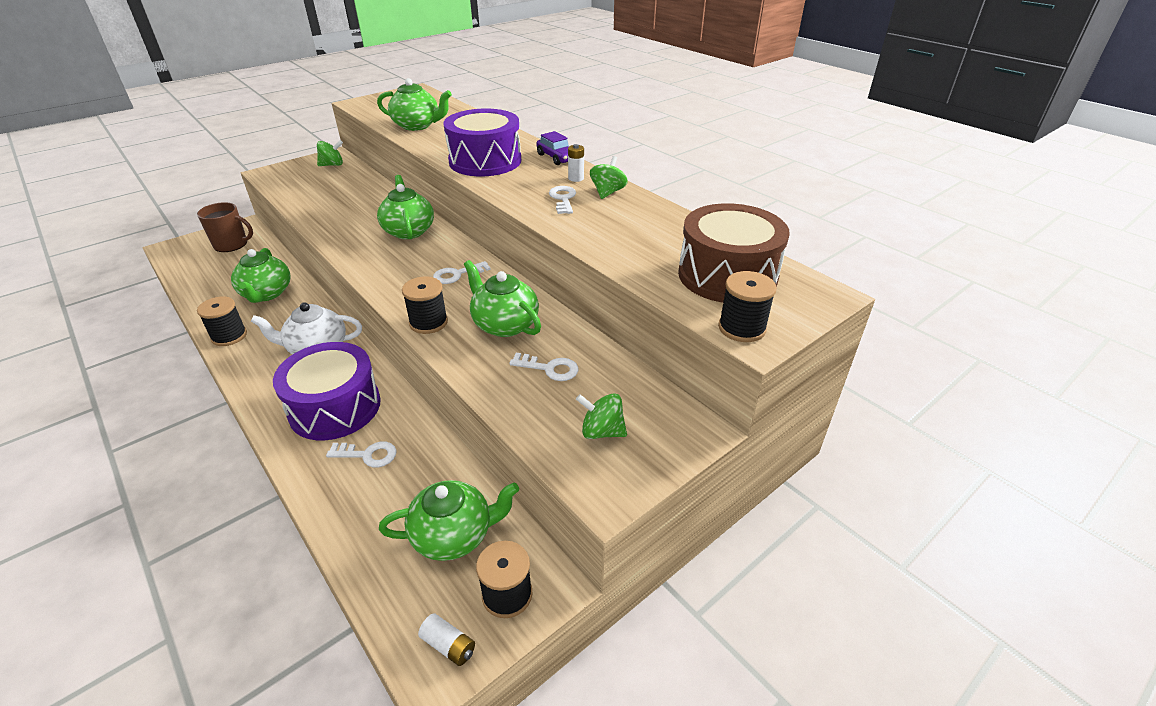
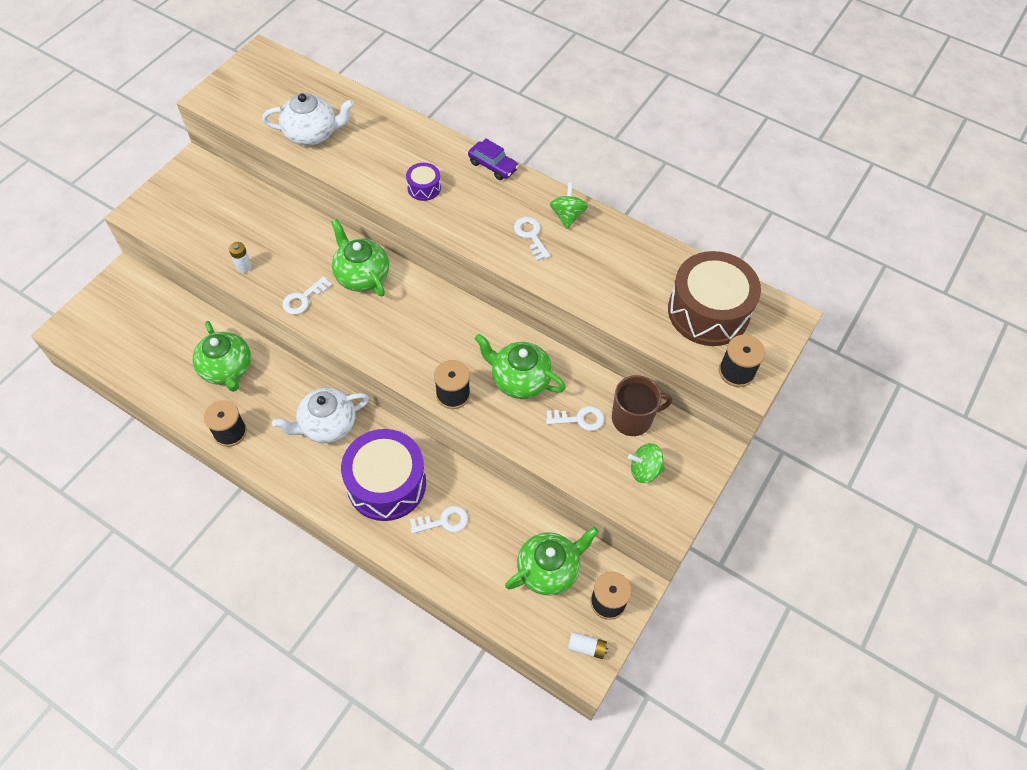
camera: 20 degrees left, 20 degrees up
(231, 244) = (134, 308): brown mug -> brown mug (633, 418)
(332, 165) = (206, 182): green spinning top -> none
(417, 126) = (312, 134): green teapot -> white teapot
(457, 275) = (445, 327): white key -> white key (303, 299)
(485, 161) = (424, 188): purple drum -> purple drum, size x0.44
(576, 178) = (528, 199): white battery -> white battery (244, 267)

